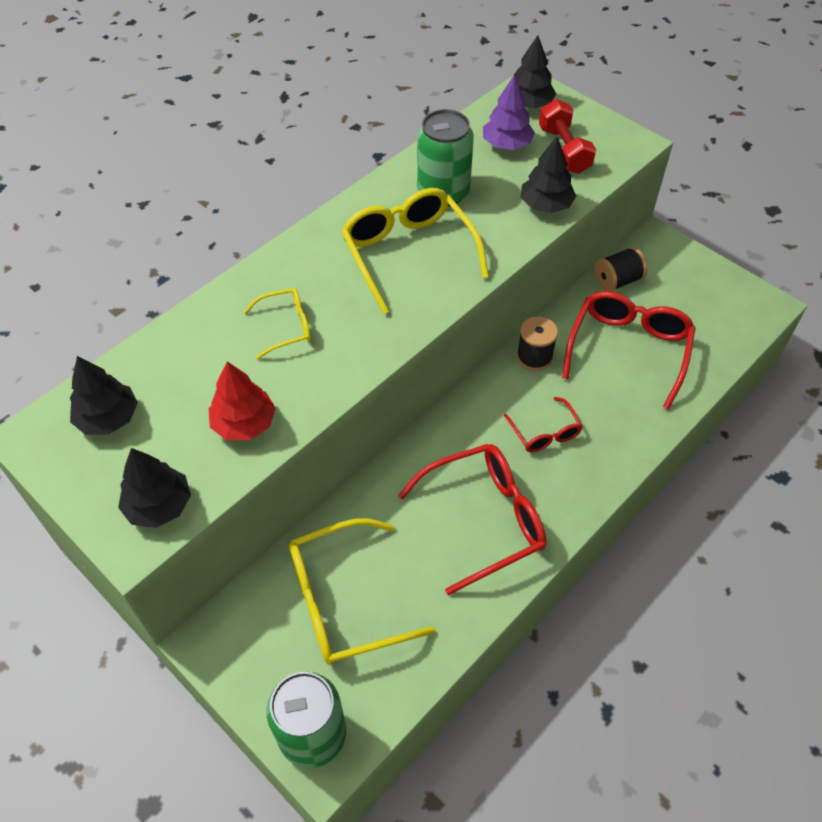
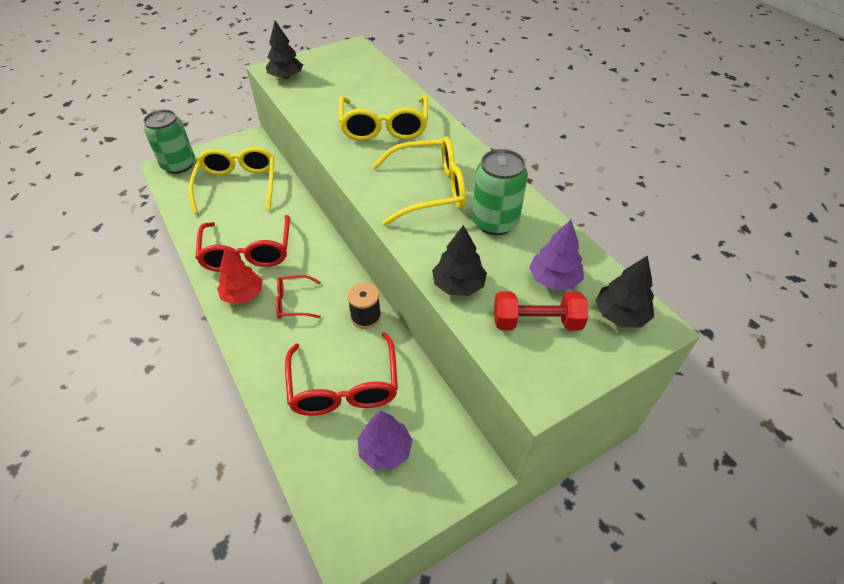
camera: 105 degrees right, 5 degrees down
(108, 418) = (351, 66): black tree -> none
(244, 423) = (319, 105): red tree -> red tree (243, 295)
(286, 327) = (384, 127): yellow glasses -> yellow glasses, size x1.87
(617, 281) = (429, 408): black spool -> none
(628, 350) = (344, 386): red glasses -> red glasses turned 45 degrees clockwise
(674, 302) = (385, 450): none -> purple tree

